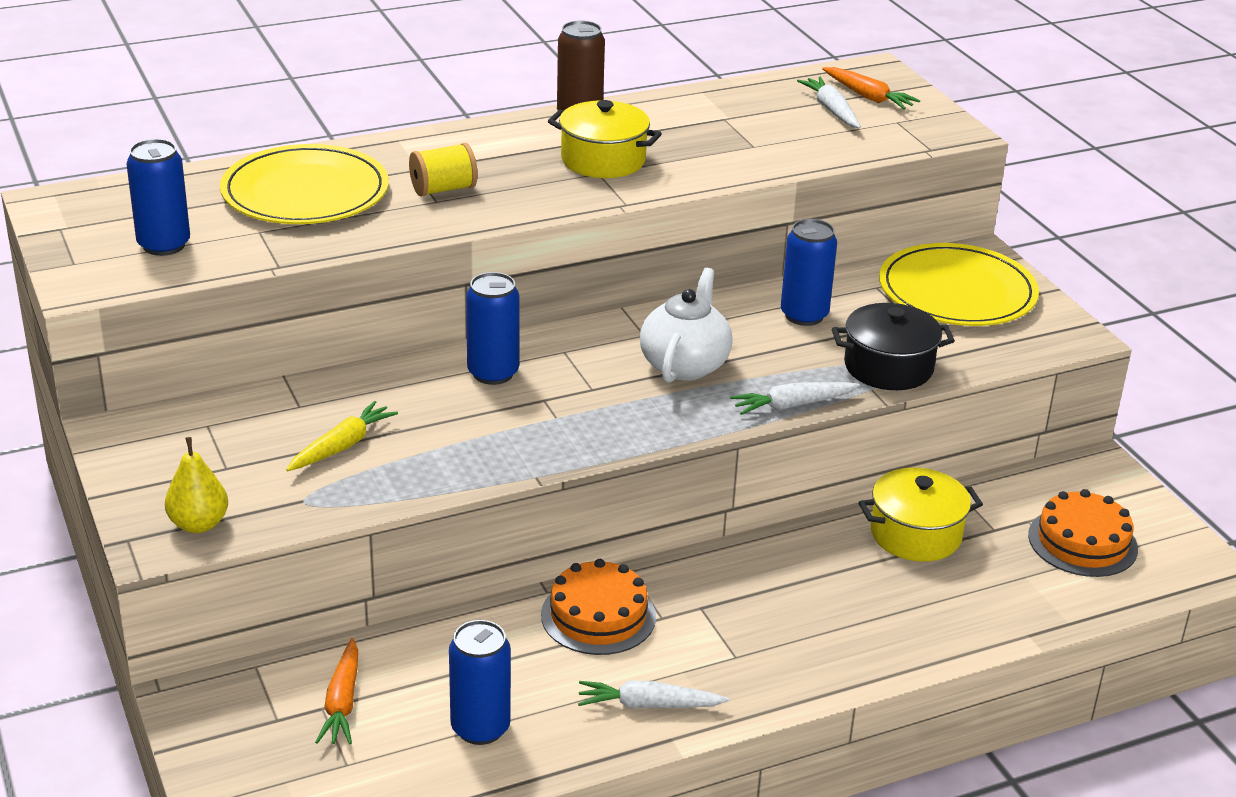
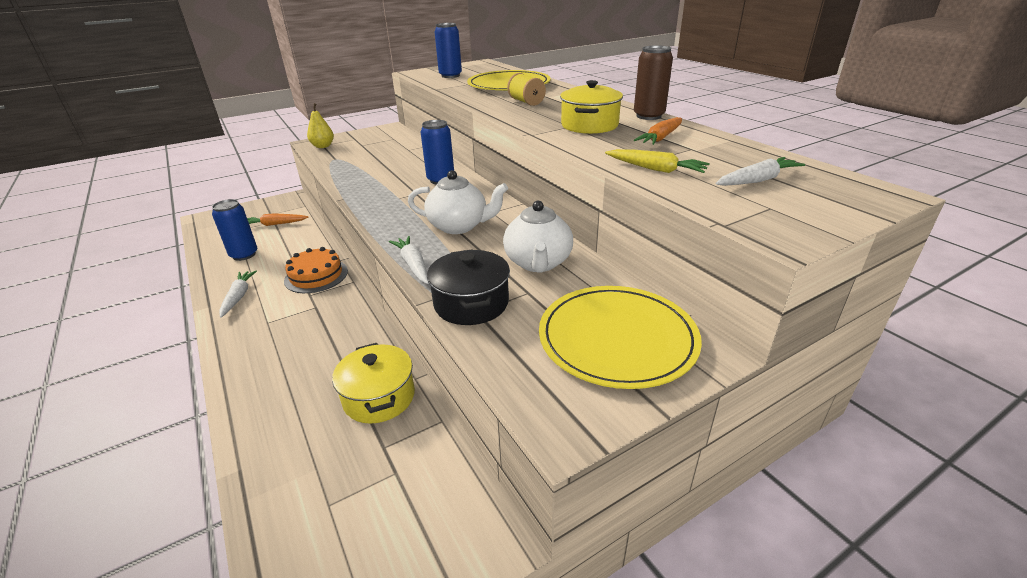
camera: 85 degrees right, 0 degrees up
(342, 446) = (375, 160): yellow carrot -> yellow carrot (655, 169)
(804, 315) = (538, 263): blue can -> white teapot
(868, 97) = (810, 193): orange carrot -> orange carrot (660, 138)
(1082, 542) = (360, 517): orange cake -> none

